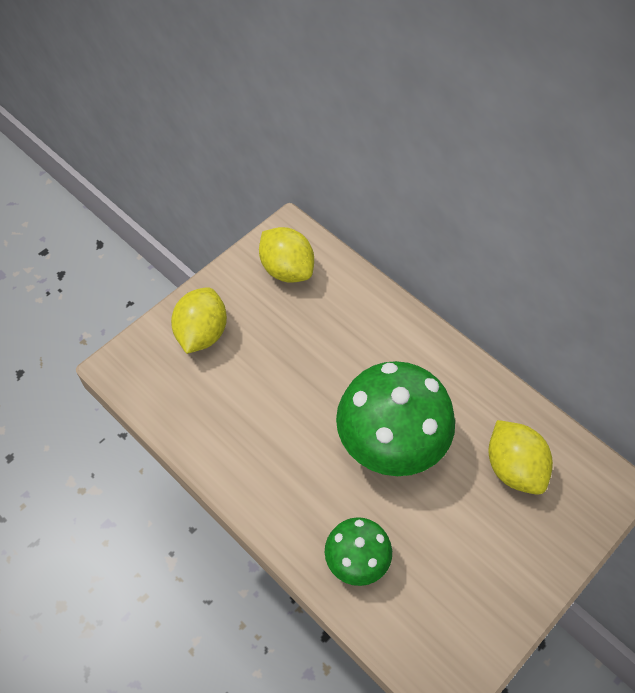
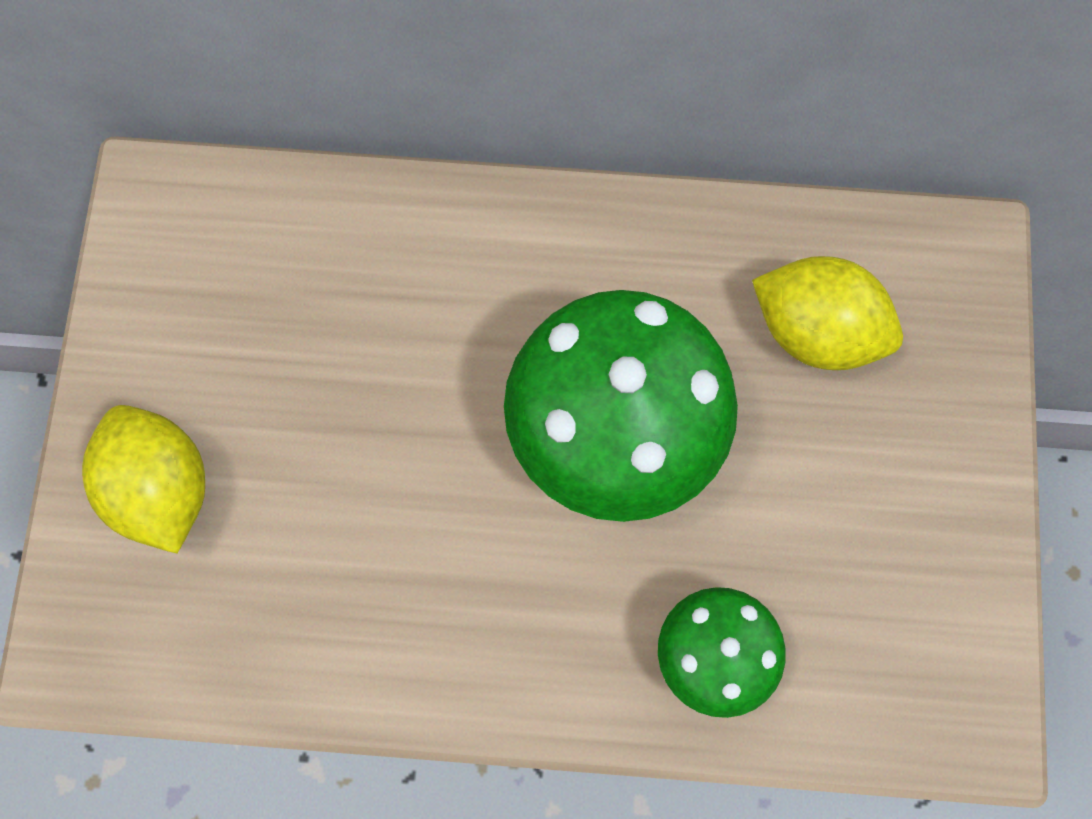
camera: 40 degrees left, 15 degrees up
(287, 269) = (208, 266): yellow lemon -> none

